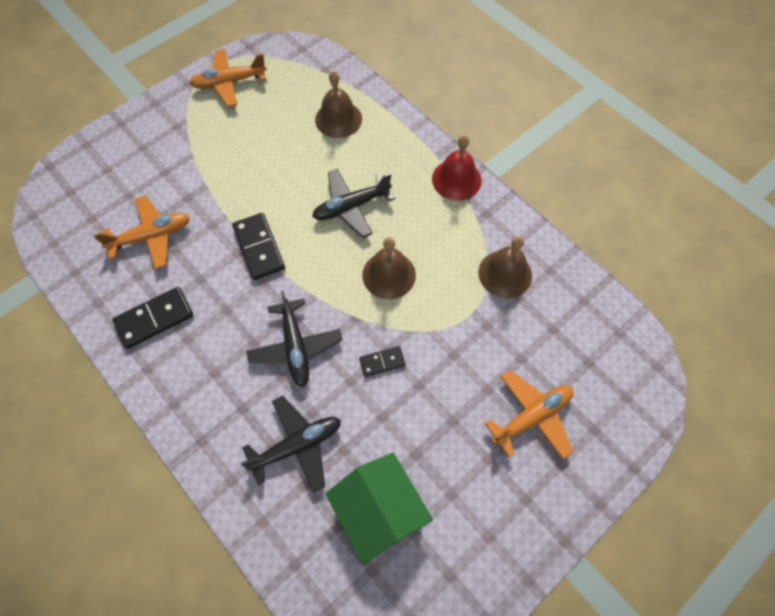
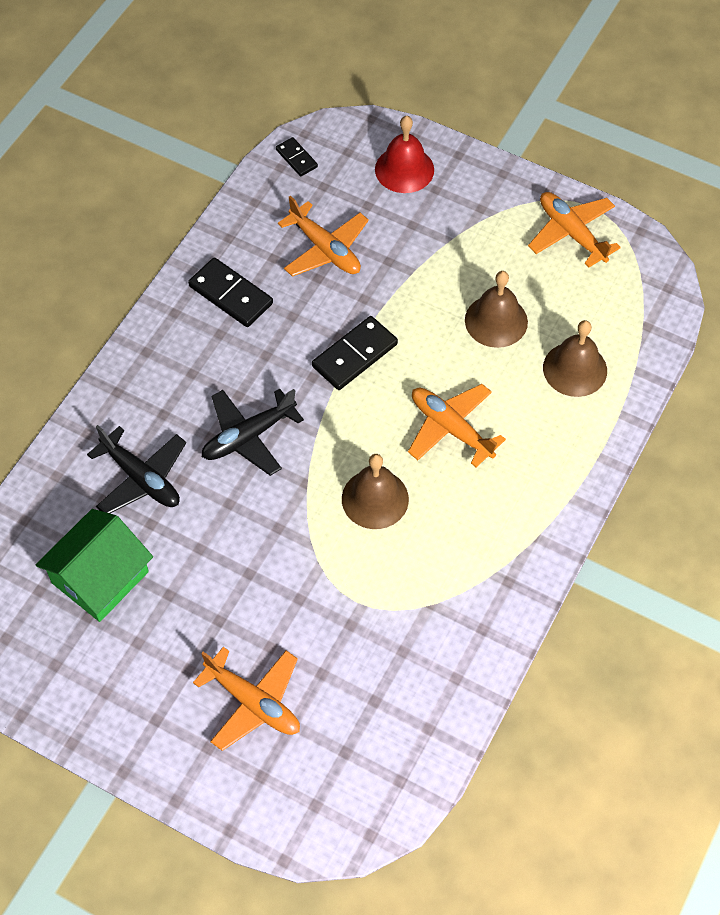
camera: 70 degrees right, 5 degrees down
(351, 207) = (451, 428): black plane -> orange plane
(382, 362) = (263, 527): black domino -> black domino (296, 158)
(456, 179) = (545, 532): red bell -> red bell (404, 169)
(505, 274) = (429, 626): brown bell -> brown bell (496, 321)

